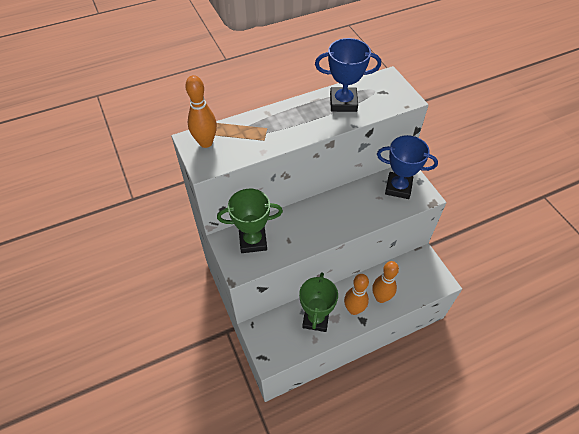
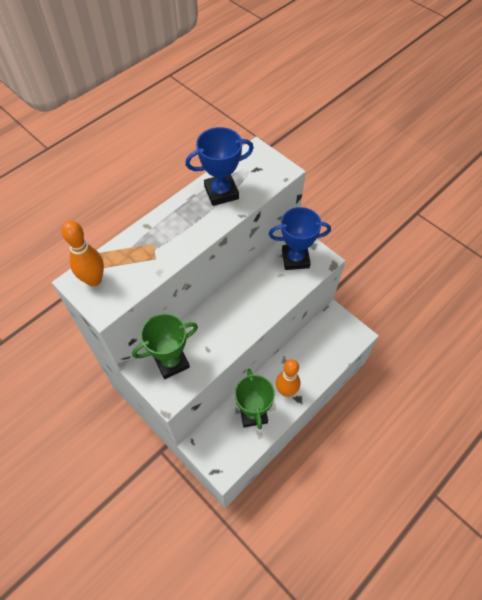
camera: 20 degrees left, 5 degrees up
(381, 297) = (307, 370): orange bowling pin -> none

